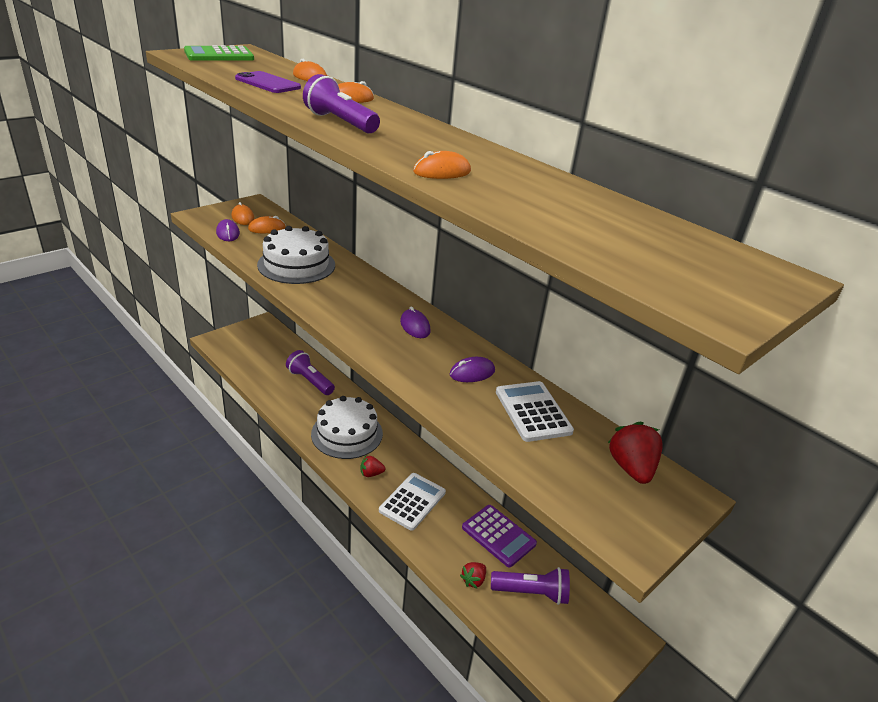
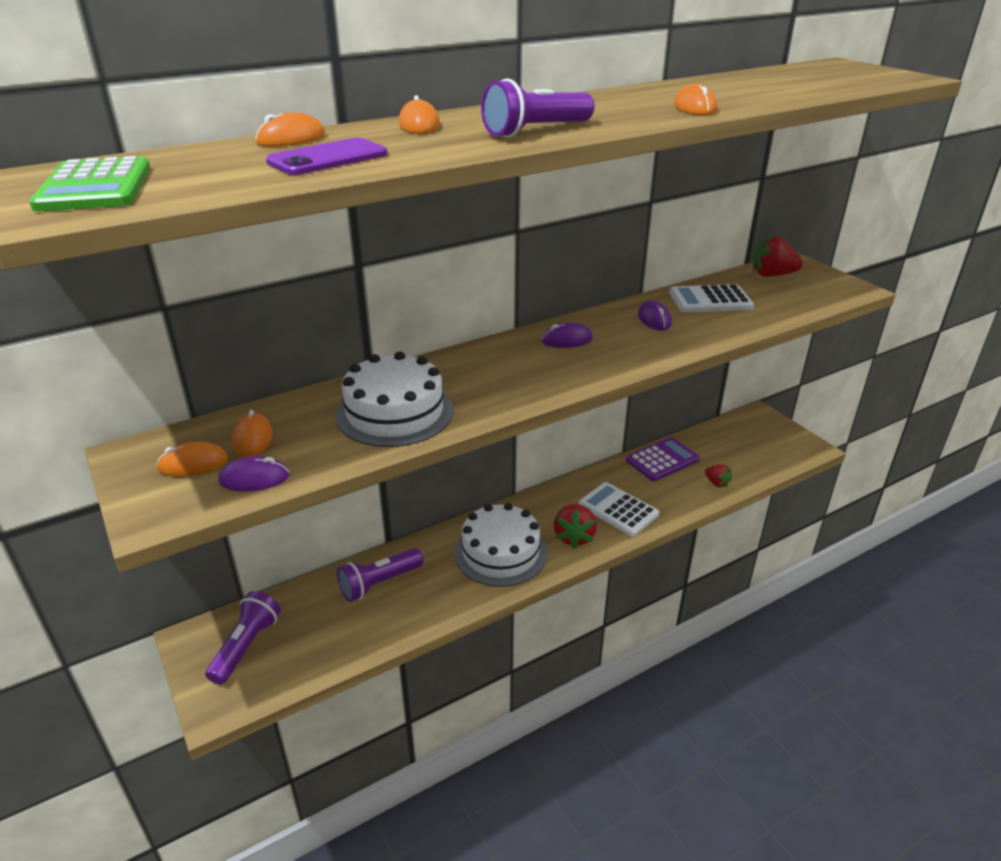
camera: 75 degrees left, 0 degrees up
(371, 473) = (574, 537): red strawberry -> red strawberry, size x1.67
(531, 592) = (725, 453): purple flashlight -> purple flashlight (246, 646)

